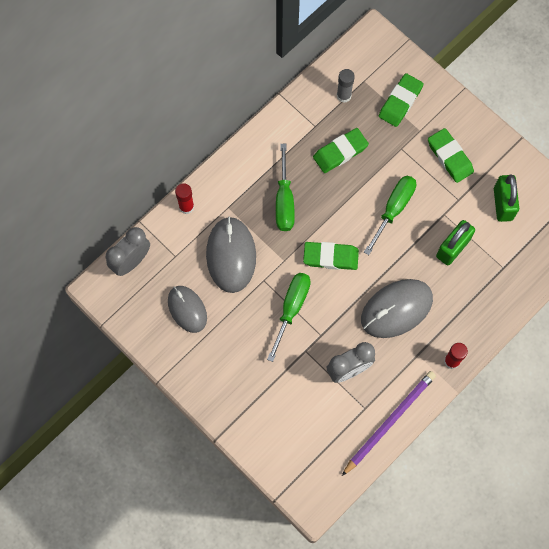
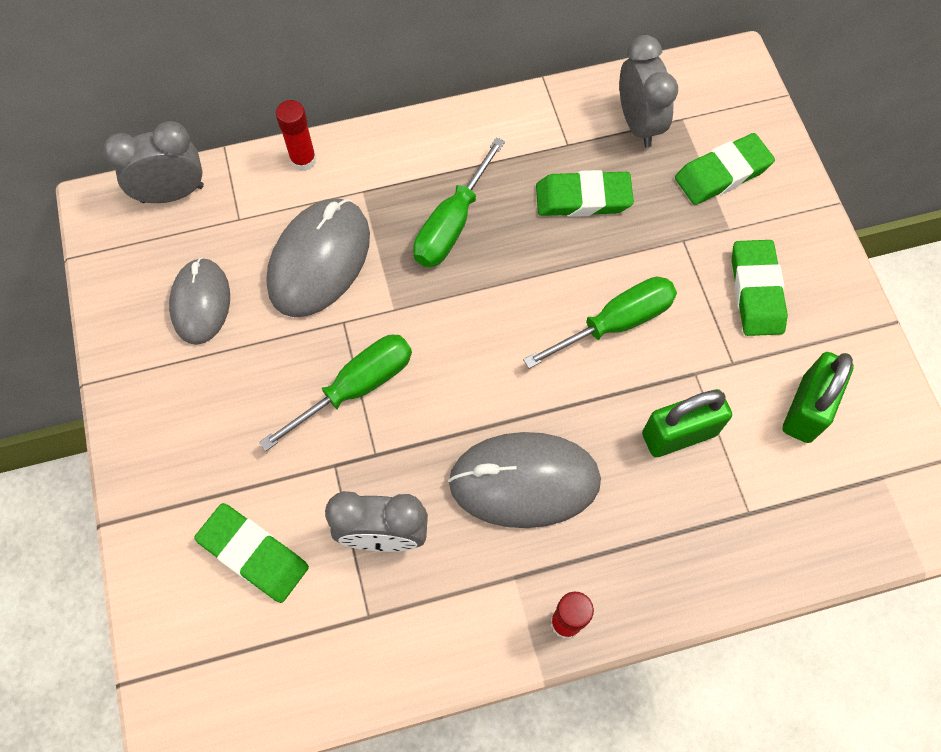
camera: 30 degrees right, 5 degrees down
(330, 257) = (469, 342): green eraser -> green eraser (254, 554)
(344, 96) = (638, 124): grey glue stick -> grey clock
(389, 421) = (395, 665): purple pencil -> none

